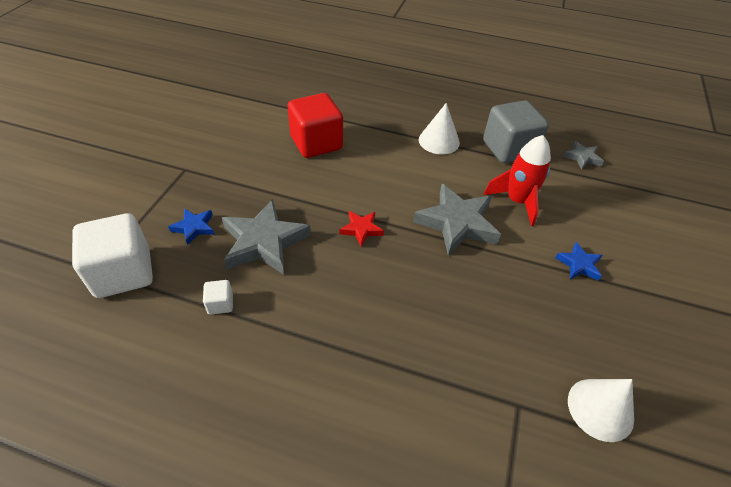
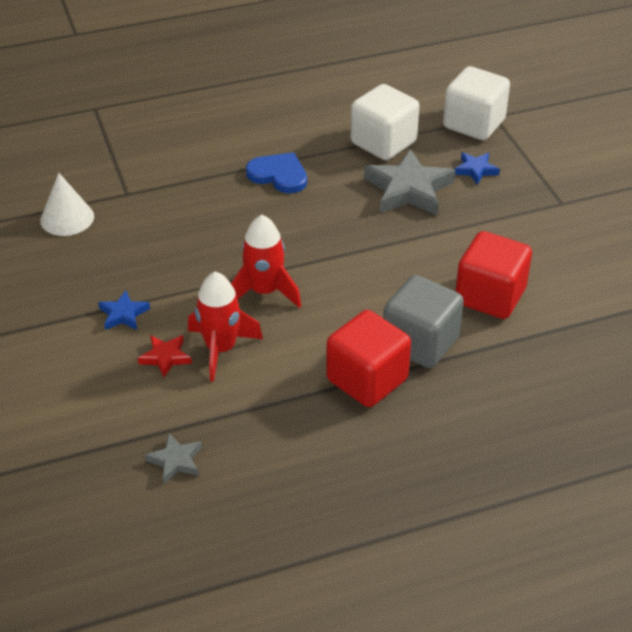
camera: 145 degrees right, 5 degrees down
(220, 304) = (383, 143): white cube -> white cube, size x2.34
(350, 328) = (278, 175): none -> blue heart
(361, 229) = (344, 239): red star -> red star (165, 357)
(439, 141) = (367, 379): white cone -> red cube
(457, 223) = (264, 292): grey star -> red rocket
(508, 149) = (276, 418): grey cube -> grey cube (420, 343)

